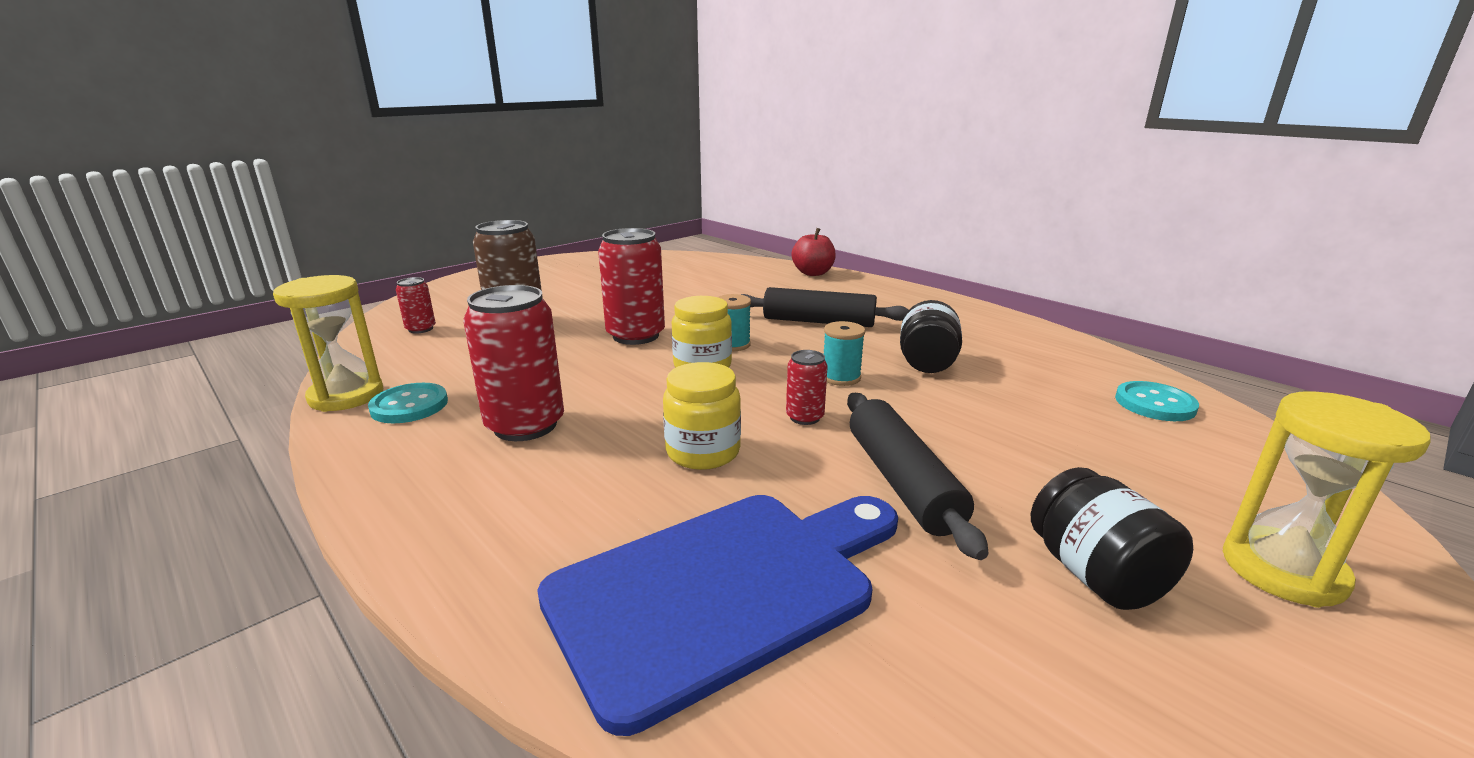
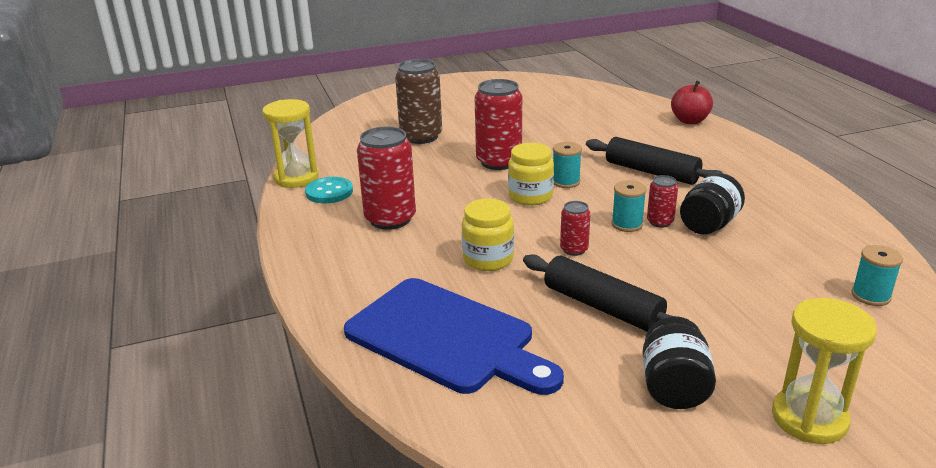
camera: 25 degrees right, 5 degrees up
(421, 329) = (356, 132): red can -> red can (660, 222)
(722, 588) = (447, 338): blue cutting board -> blue cutting board turned 45 degrees clockwise
(902, 482) = (602, 307): black rolling pin -> black rolling pin turned 60 degrees counterclockwise
(1154, 404) = (870, 296): turquoise button -> turquoise spool

